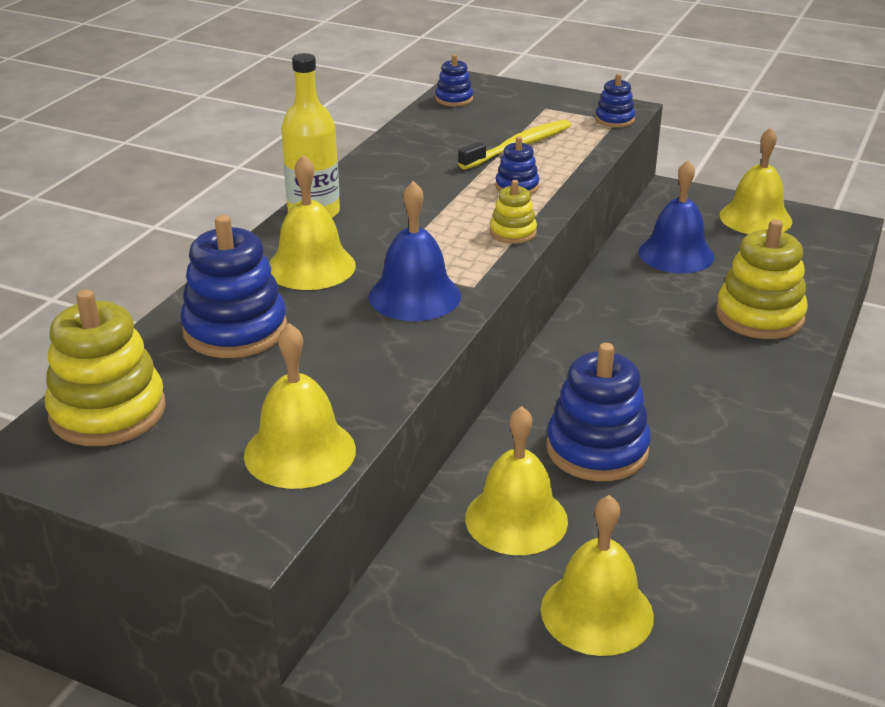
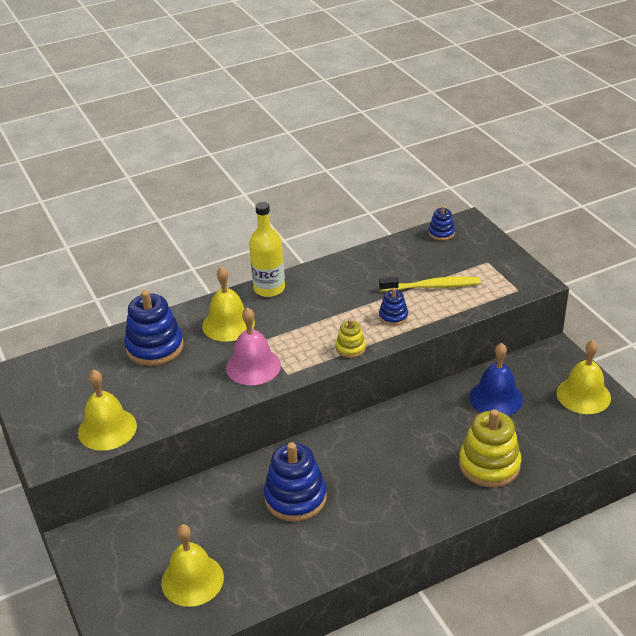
camera: 40 degrees right, 5 degrees up
(108, 412) = (61, 367): yellow stacking toy -> none
(414, 296) = (253, 366): blue bell -> pink bell
(516, 519) = (214, 513): yellow bell -> none
(614, 120) = (518, 289): blue stacking toy -> none

